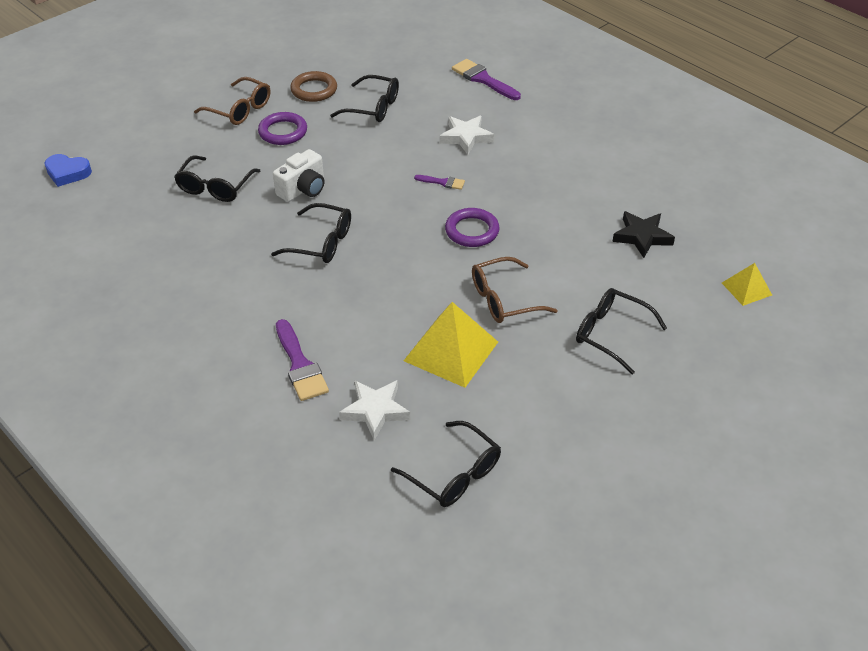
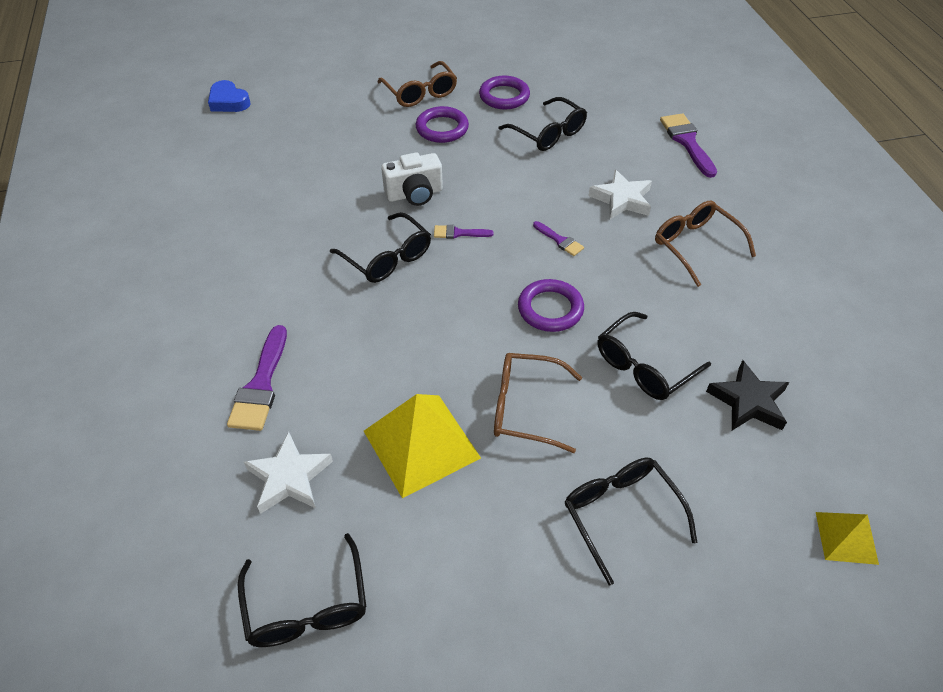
camera: 30 degrees right, 5 degrees up
(215, 187) = (337, 161): black glasses -> black glasses (644, 366)
(314, 90) = (504, 96): brown ring -> purple ring
(362, 205) = (458, 233): none -> purple brush
(540, 151) = (695, 246): none -> brown glasses

